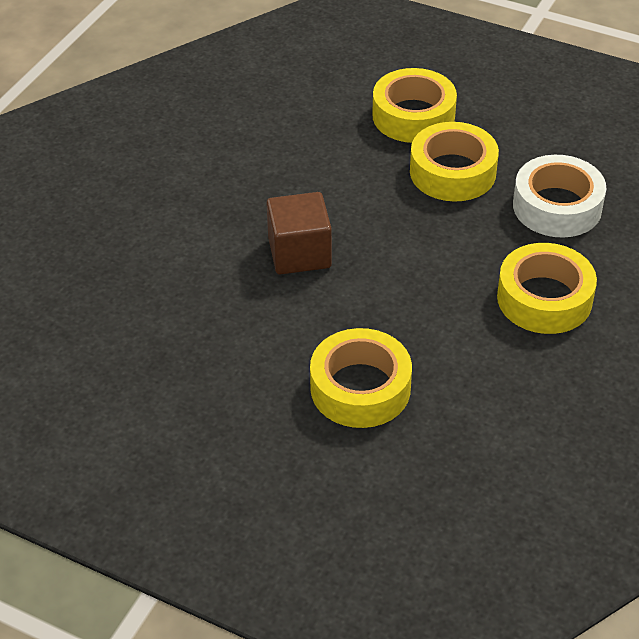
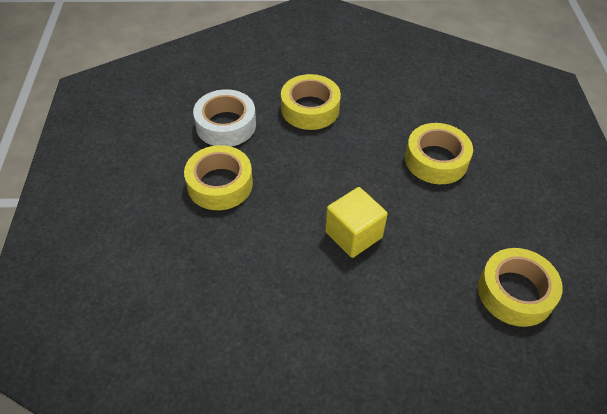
camera: 120 degrees left, 5 degrees up
(299, 253) = (353, 234): brown cube -> yellow cube
(413, 116) = (165, 229): yellow tape -> yellow tape (515, 292)

